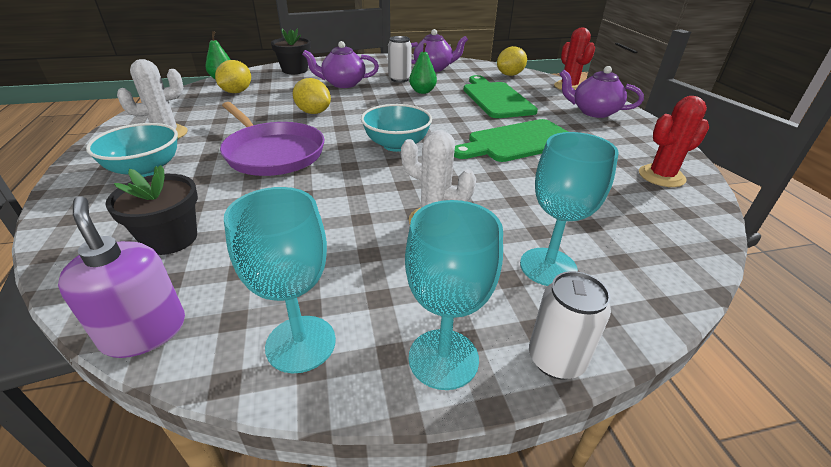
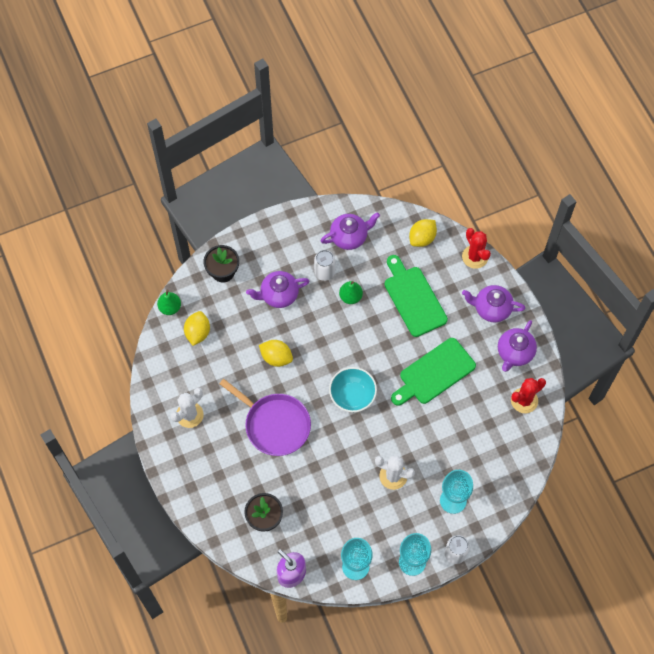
camera: 10 degrees left, 30 degrees up
(145, 169) = (207, 461): turquoise bowl -> none
(633, 140) = (514, 353): none -> purple teapot

